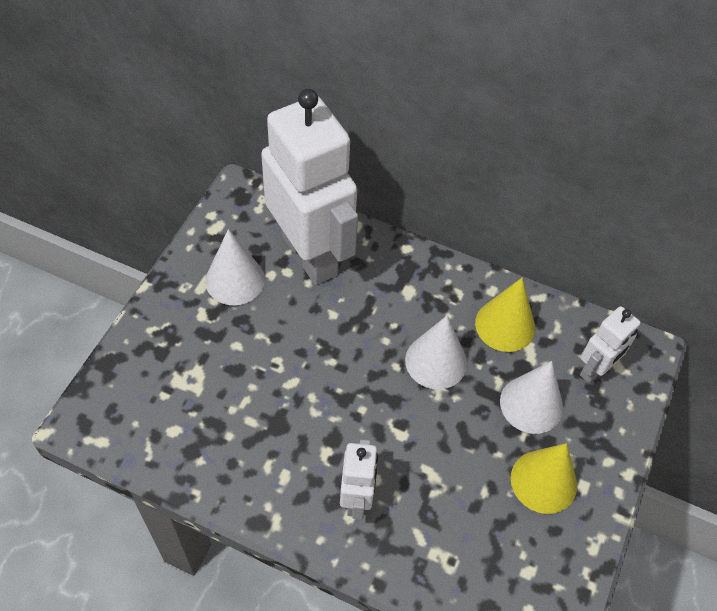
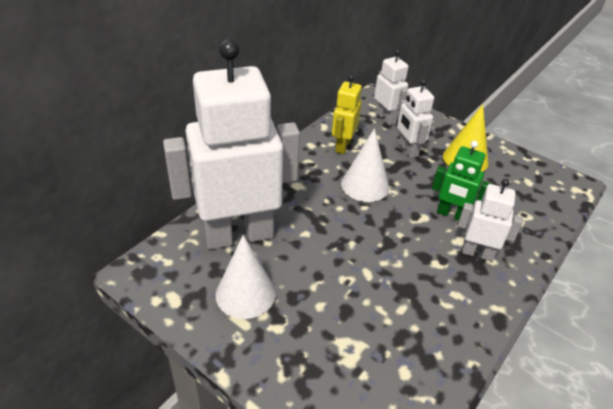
camera: 75 degrees left, 15 degrees down
(416, 466) = (451, 215): none -> green robot
(505, 325) = (342, 146): yellow cone -> yellow robot
(531, 404) = (408, 150): white cone -> white robot

